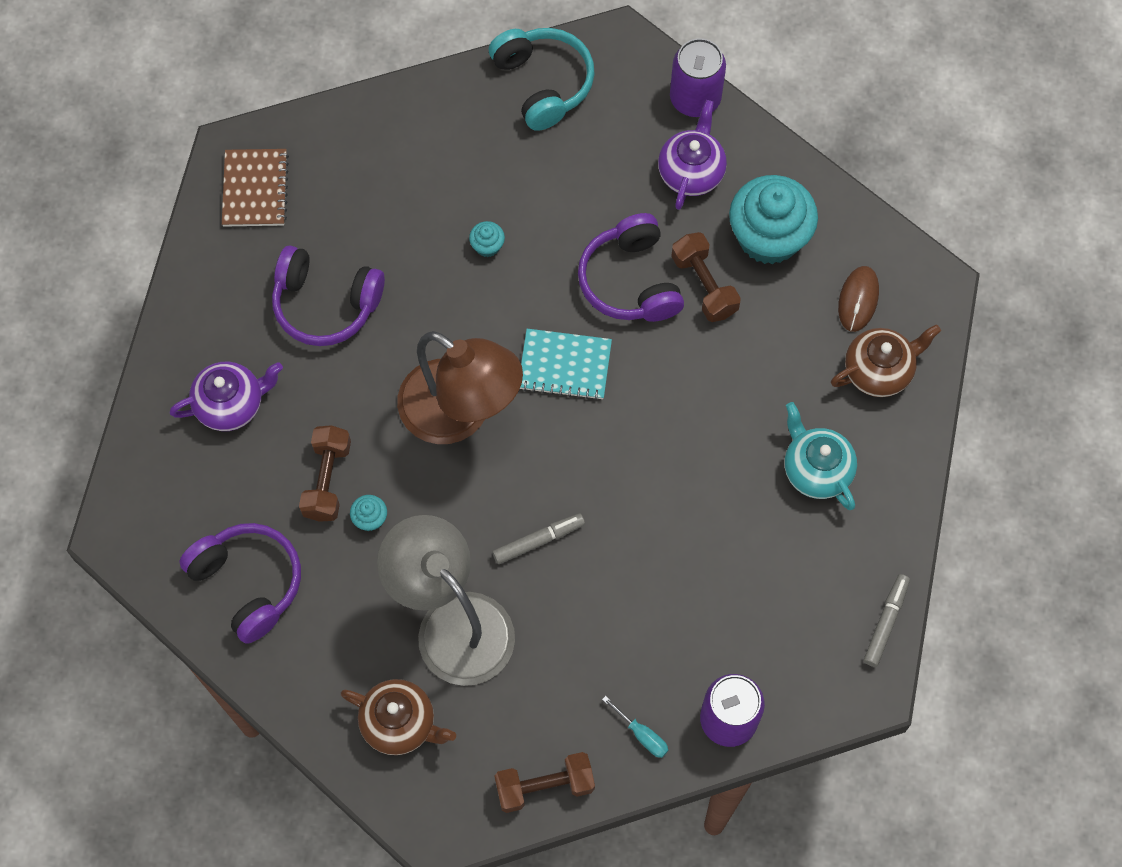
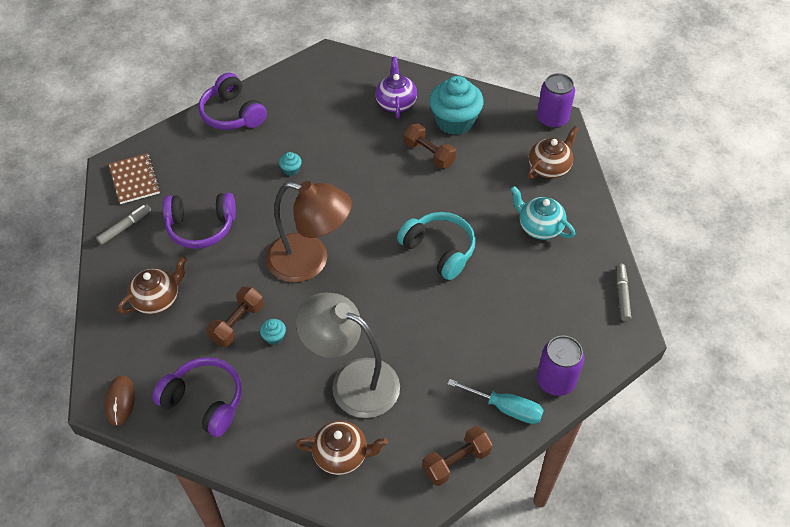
camera: 20 degrees left, 15 degrees down
(231, 404) = (157, 299): purple teapot -> brown teapot
(327, 480) = (237, 323): brown dumbbell -> brown dumbbell turned 45 degrees clockwise
(538, 540) = (389, 316): grey marker -> grey marker (125, 227)
(543, 83) = (292, 84): turquoise headphones -> turquoise headphones (439, 250)
(564, 366) = (364, 217): turquoise notebook -> none
(631, 281) = (385, 164): purple headphones -> purple headphones (232, 114)
(641, 734) = (505, 408): turquoise screwdriver -> turquoise screwdriver, size x1.69
(695, 98) = (382, 69): purple can -> purple can (552, 119)
(858, 300) = (520, 137): brown mouse -> brown mouse (120, 401)

